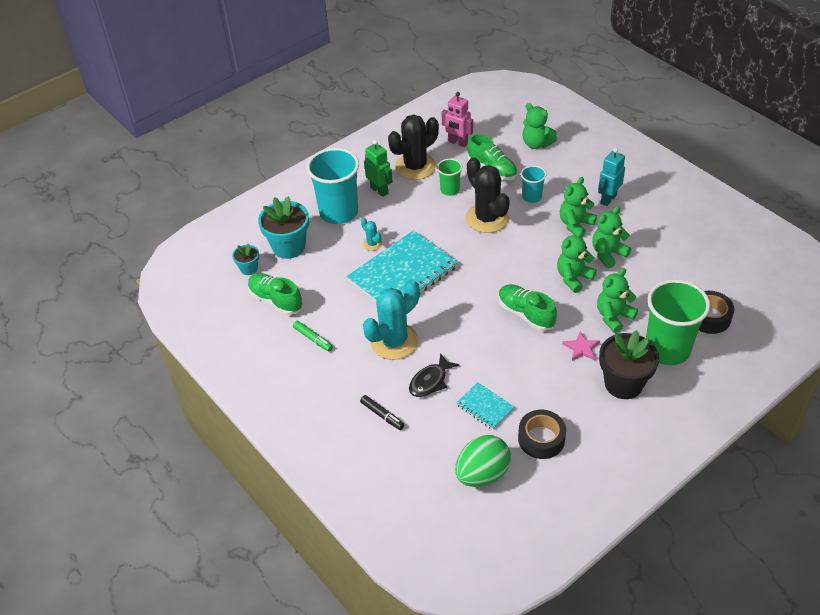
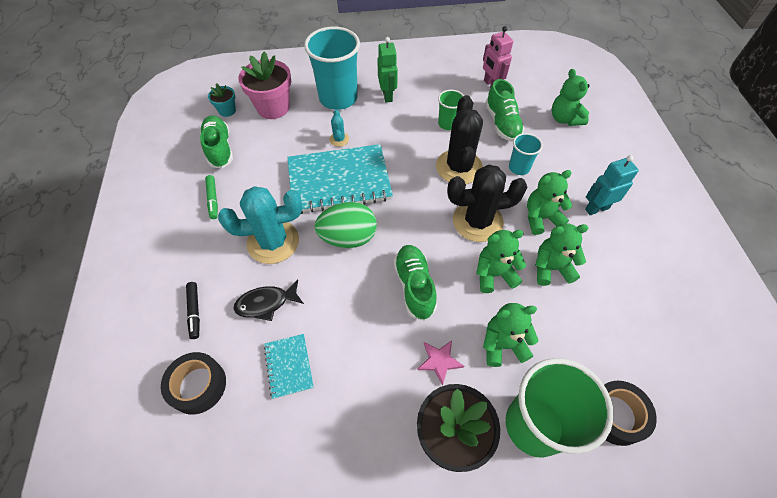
camera: 30 degrees right, 10 degrees up
(288, 247) = (273, 108): turquoise flower pot -> pink flower pot
(415, 167) = (435, 89): black cactus -> black cactus (477, 221)
(482, 474) = (218, 446): green egg -> green egg (348, 238)
(541, 439) = (309, 446): black tape -> black tape (198, 386)

